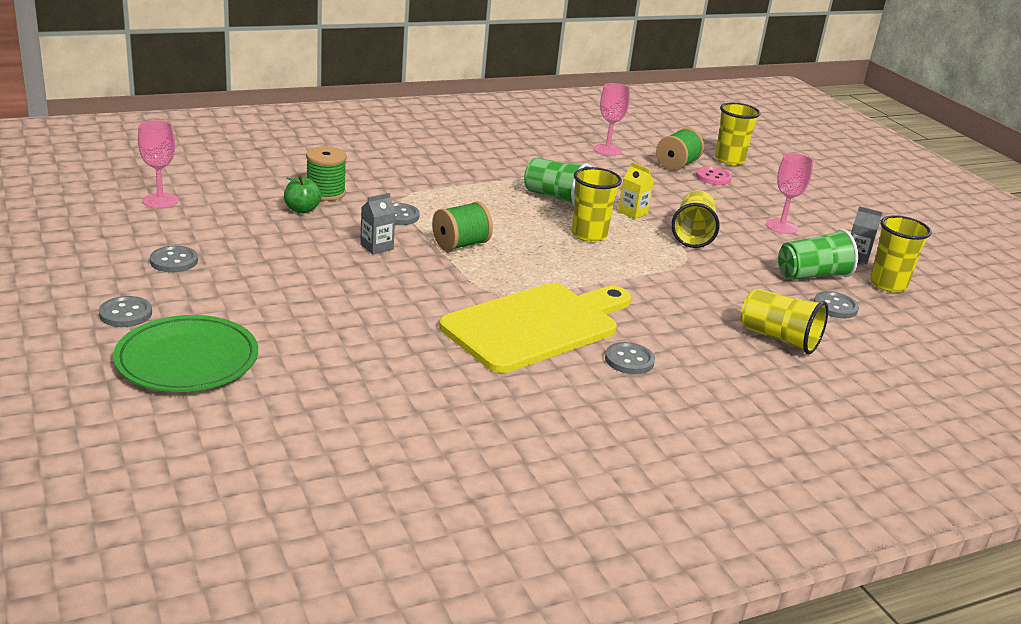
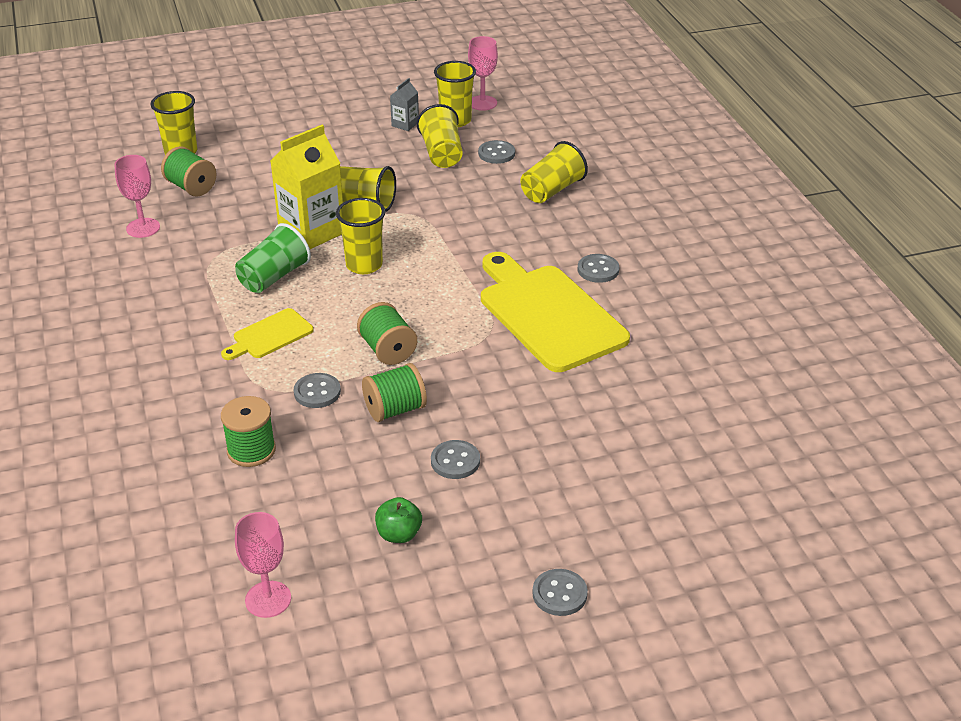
camera: 80 degrees left, 10 degrees up
(174, 261) = (436, 568): grey button -> grey button (455, 461)
(187, 360) = (642, 537): green plate -> none
(302, 209) = (299, 469): green apple -> green apple (399, 534)
(376, 247) = (395, 409): grey carton -> green spool
(472, 197) = (269, 335): none -> yellow cutting board
(632, 212) = (312, 232): yellow carton -> yellow carton, size x2.13
(713, 177) = (227, 170): pink button -> none
(781, 226) = (344, 151): pink goblet -> pink goblet (482, 103)
(812, 275) = (441, 153): green cup -> yellow cup

